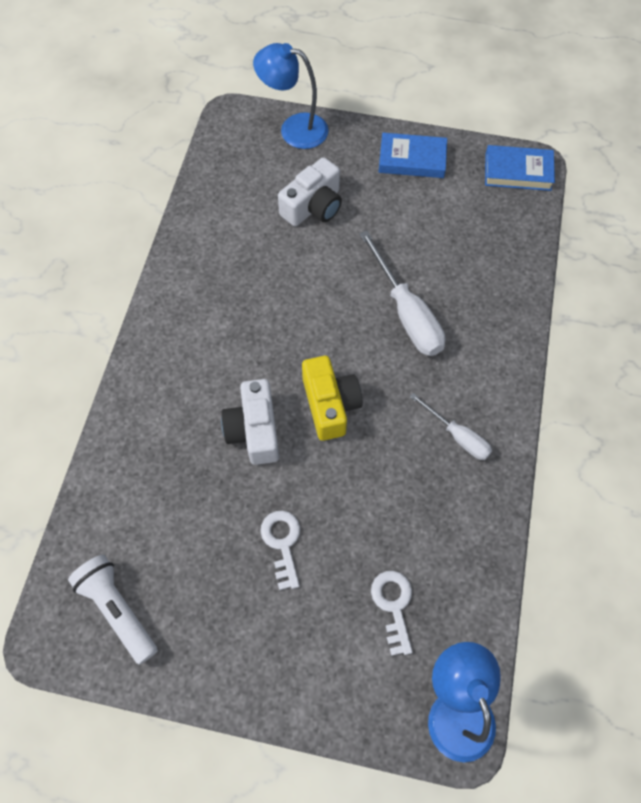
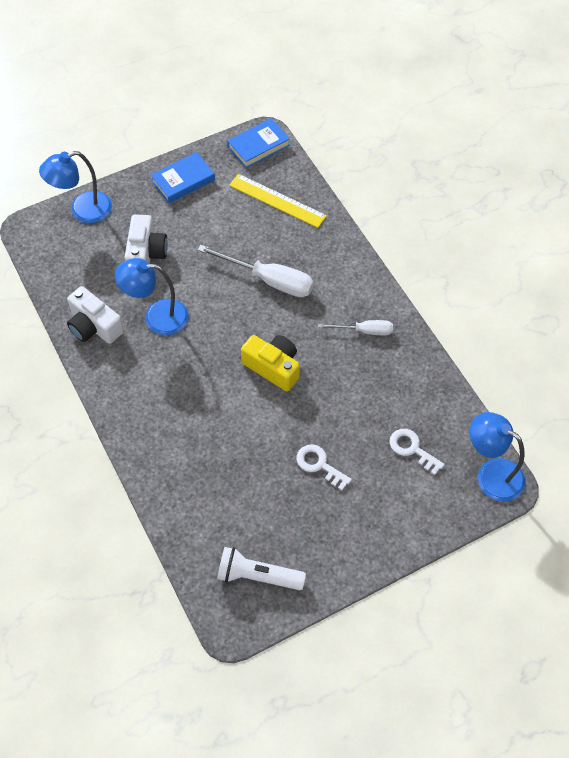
camera: 40 degrees left, 5 degrees down
(254, 430) = (241, 415): white camera -> white camera (94, 326)
(267, 274) = (157, 317): none -> blue lamp
(488, 238) = (277, 200): none -> yellow ruler

